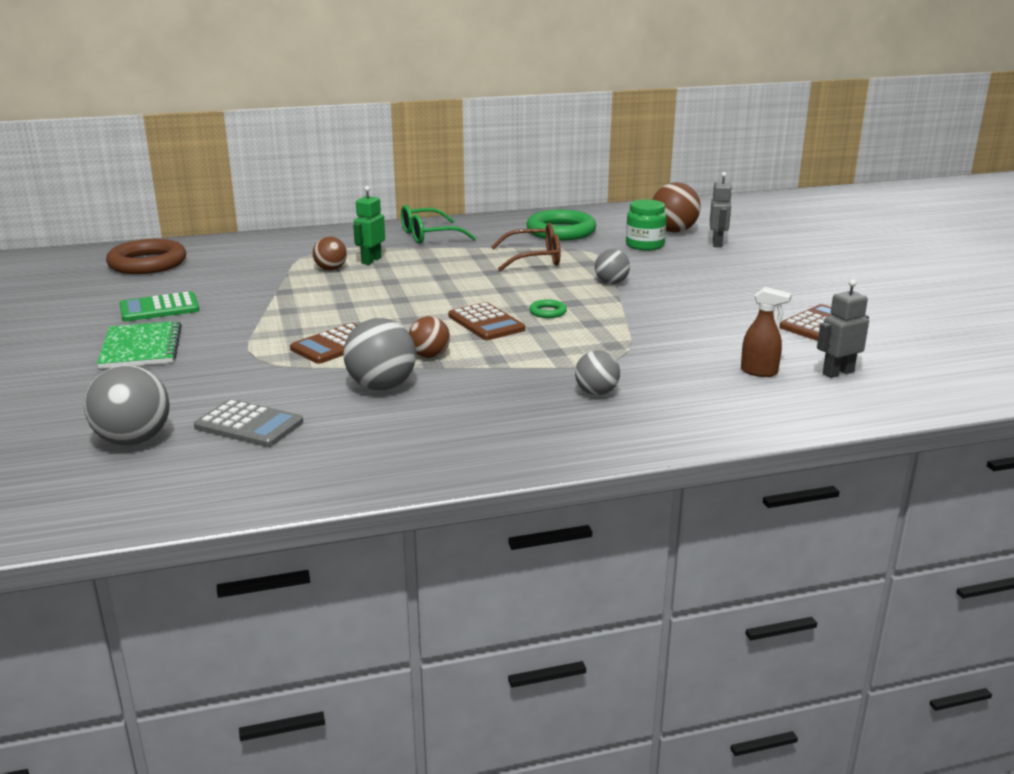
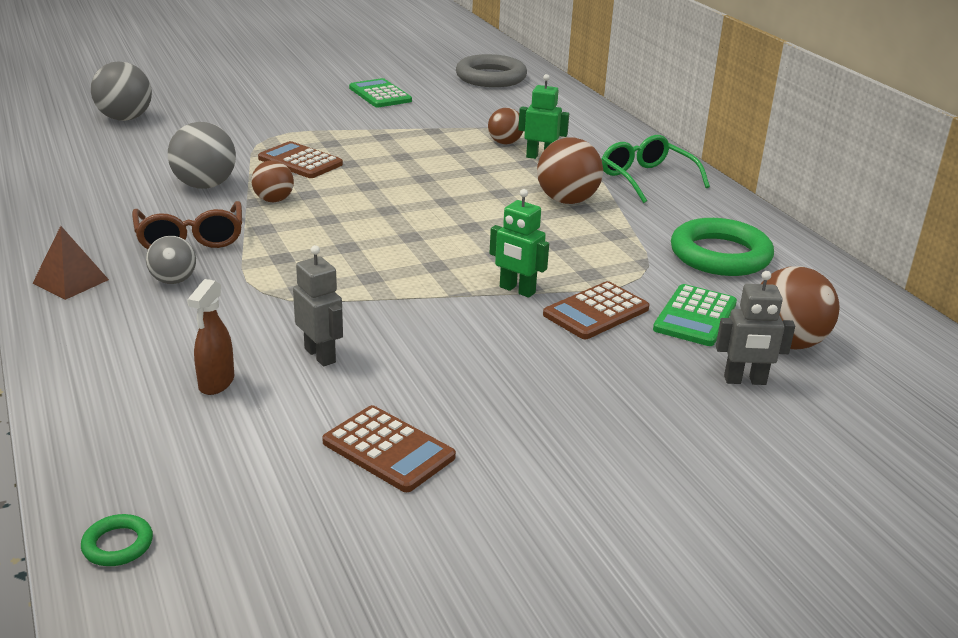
camera: 80 degrees right, 5 degrees up
(141, 347) = (293, 100): green notebook -> none
(147, 263) = (491, 77): brown ring -> grey ring
(249, 425) = (140, 148): grey calculator -> none
(462, 259) = (567, 201): none -> brown ball
(486, 323) = (363, 221): brown calculator -> brown calculator (596, 312)
(534, 259) = (591, 240): brown glasses -> brown glasses (190, 238)
(548, 312) = (401, 252): green ring -> green ring (118, 545)
(597, 437) = (71, 281): none -> brown pyramid
(611, 283) = (517, 290): grey ball -> green robot
(644, 245) = (695, 316): green jar -> green calculator
(837, 373) = (207, 446): grey robot -> grey robot (320, 355)

